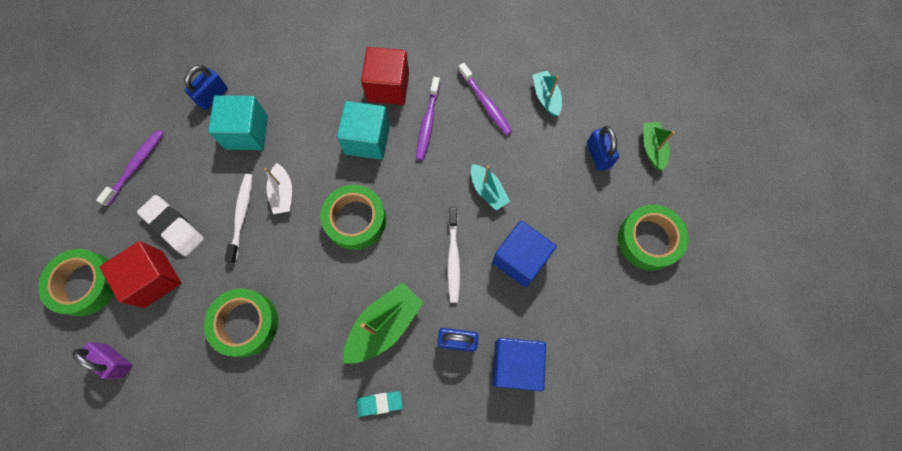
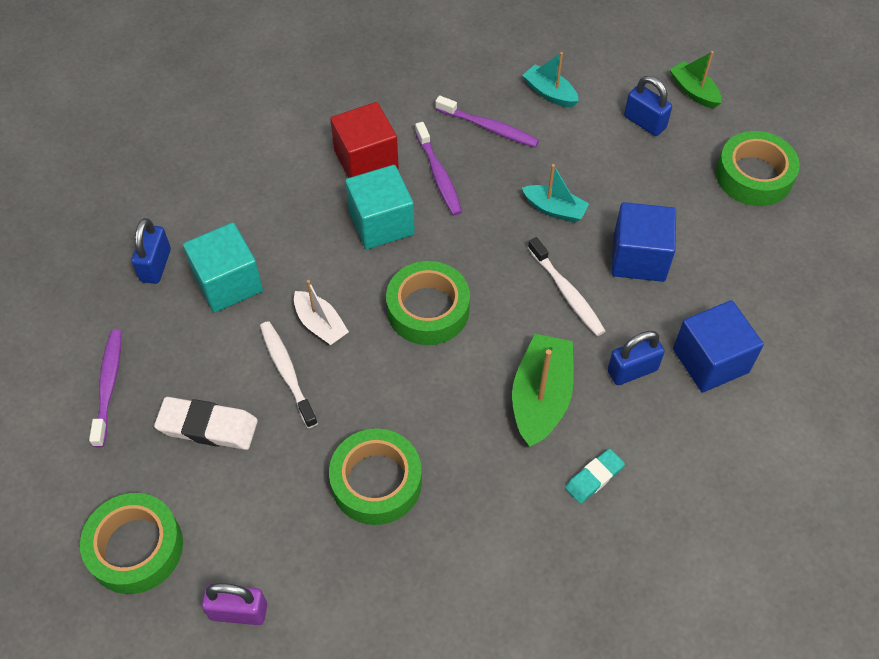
camera: 30 degrees left, 15 degrees down
(153, 279) = (223, 495): red cube -> none

